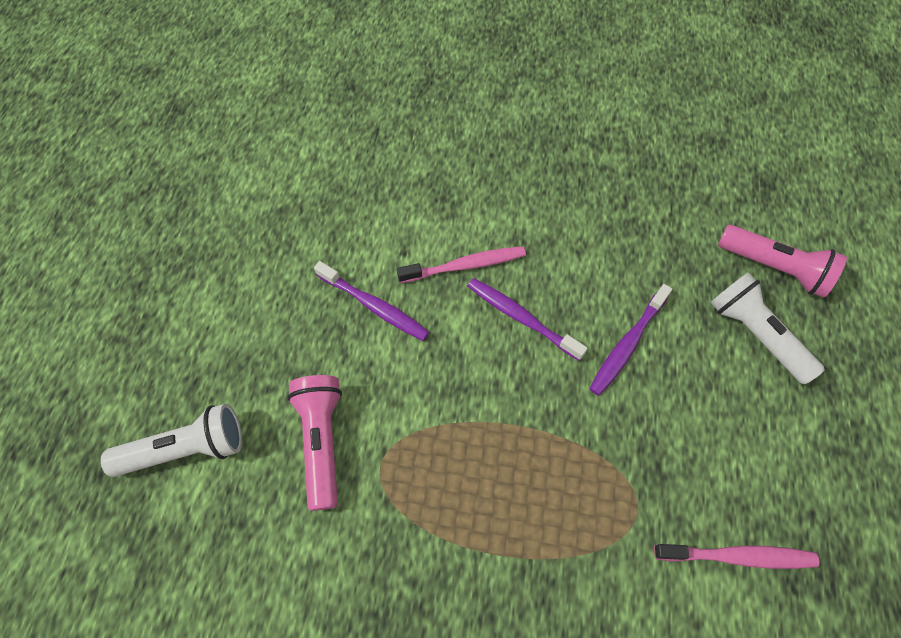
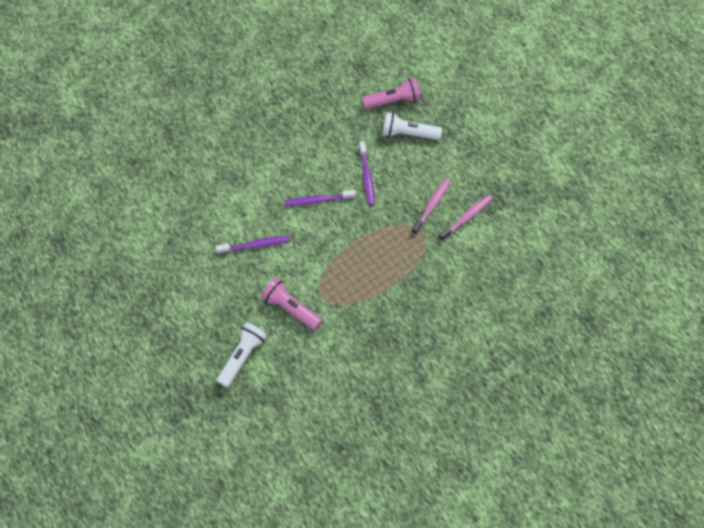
camera: 45 degrees left, 0 degrees up
(465, 265) = (274, 199): pink toothbrush -> pink toothbrush (432, 205)

